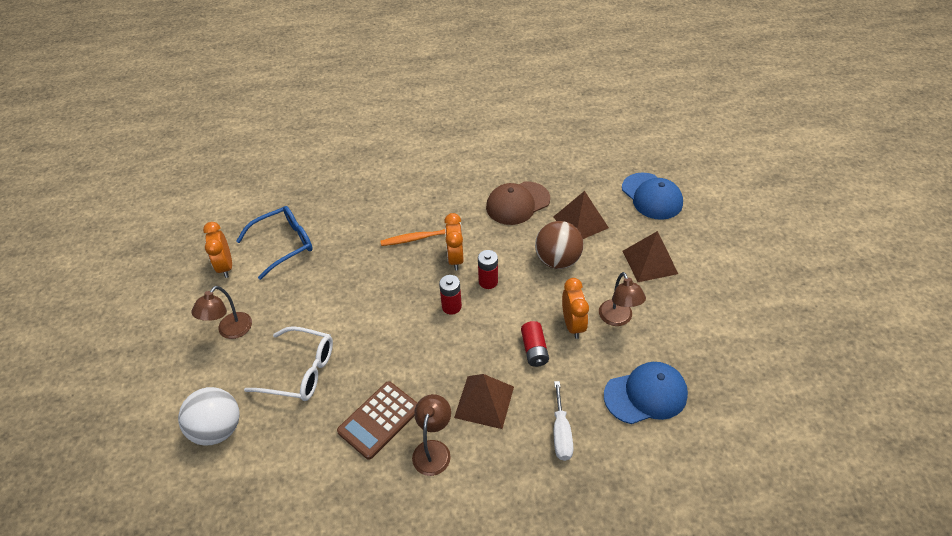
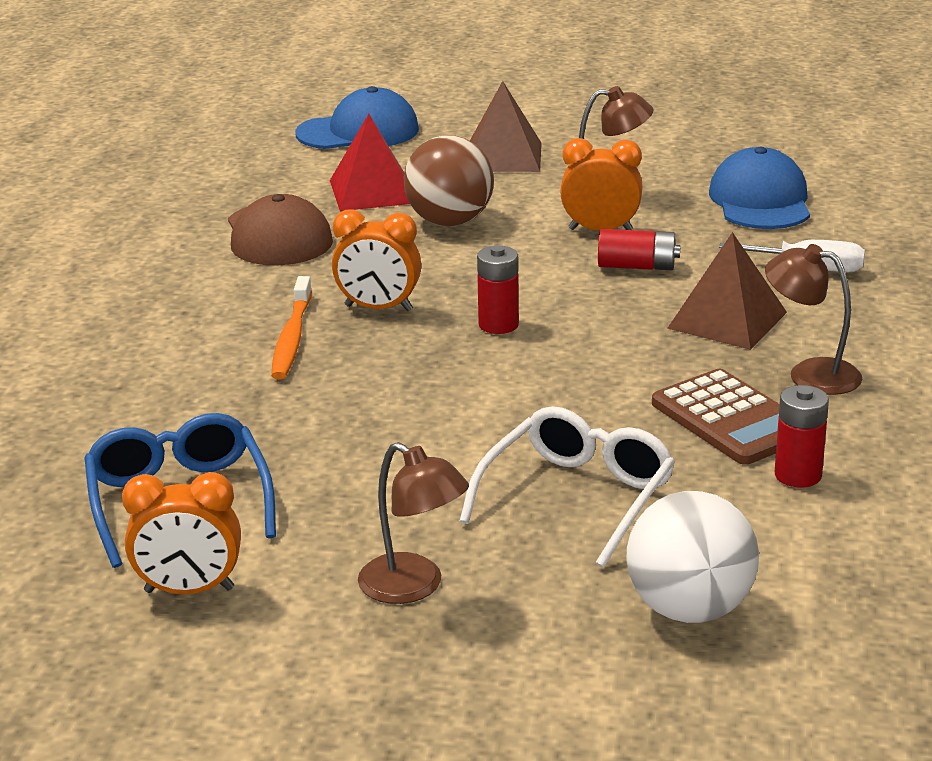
camera: 75 degrees left, 20 degrees down
(488, 281) = (459, 285): red battery -> red battery (798, 475)
(580, 222) = (372, 191): brown pyramid -> red pyramid

